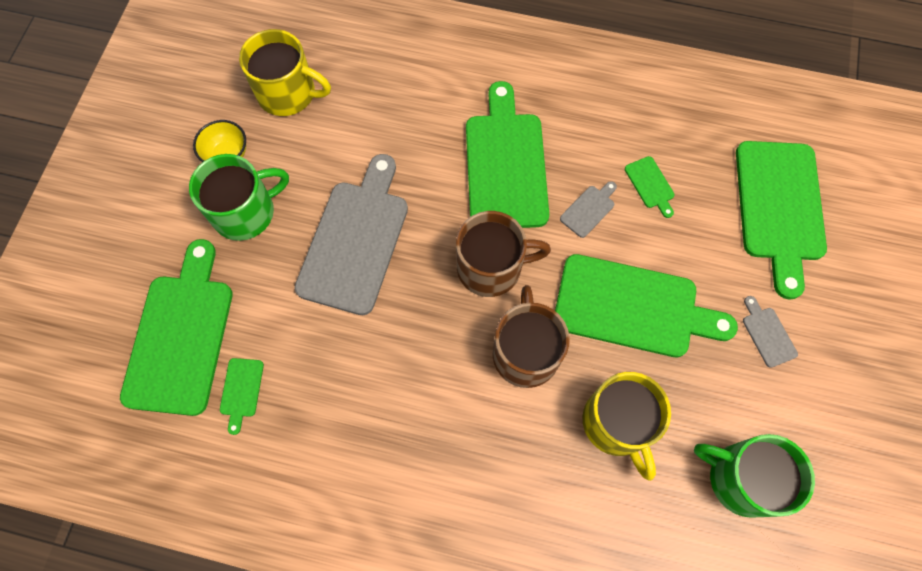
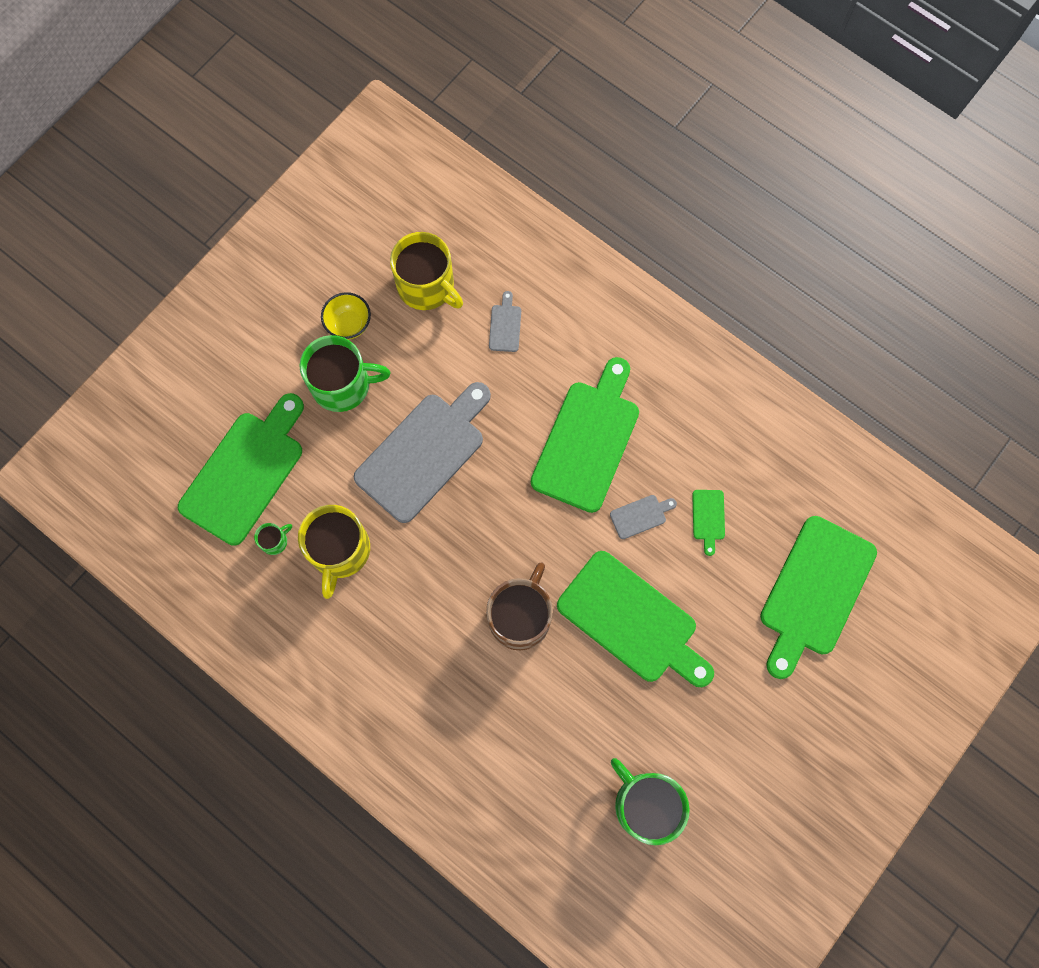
camera: 25 degrees right, 5 degrees up
(241, 390) = (275, 541): green cutting board -> green mug
(491, 267) = (528, 529): brown mug -> none
(617, 423) = (566, 711): yellow mug -> yellow mug (339, 551)
(767, 334) = (737, 698): grey cutting board -> grey cutting board (505, 326)

